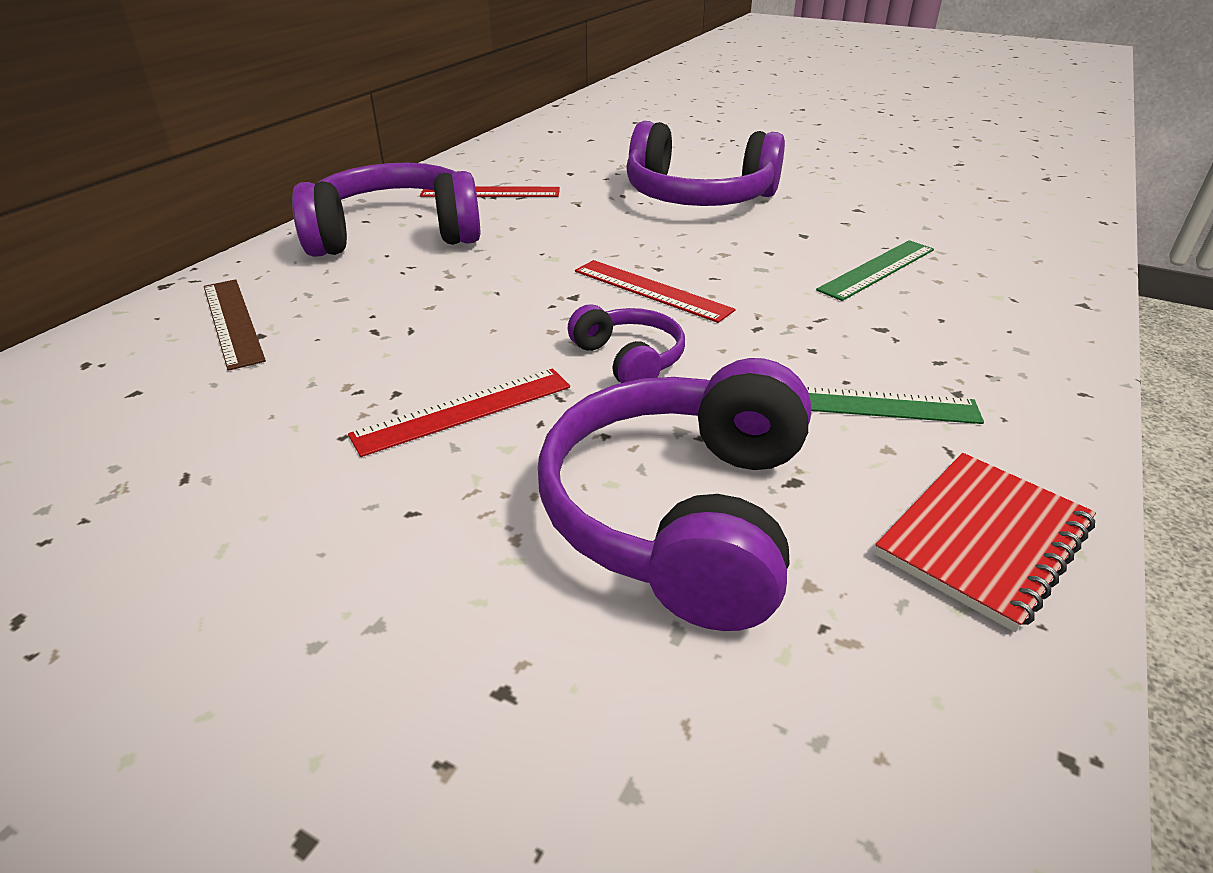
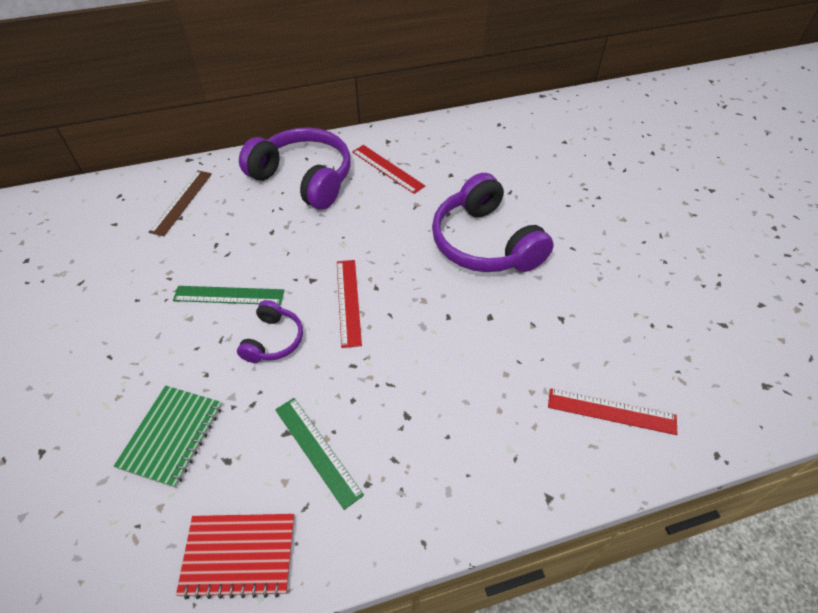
camera: 45 degrees right, 15 degrees up
(464, 410) = (183, 319): red ruler -> red ruler (611, 411)
(680, 514) = (172, 436): purple headphones -> green notebook
(877, 269) = (481, 375): green ruler -> green ruler (229, 295)

